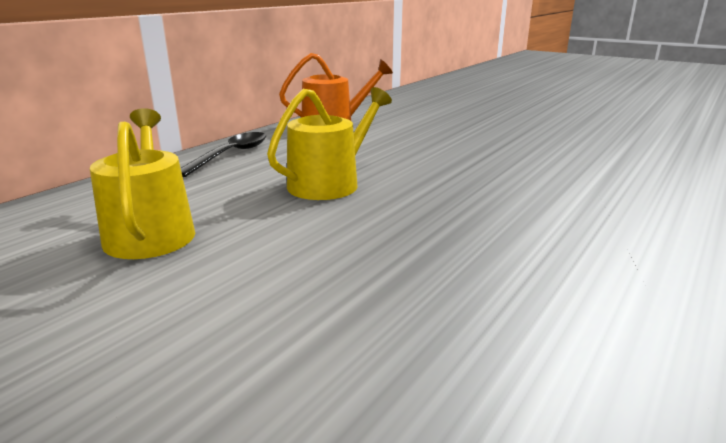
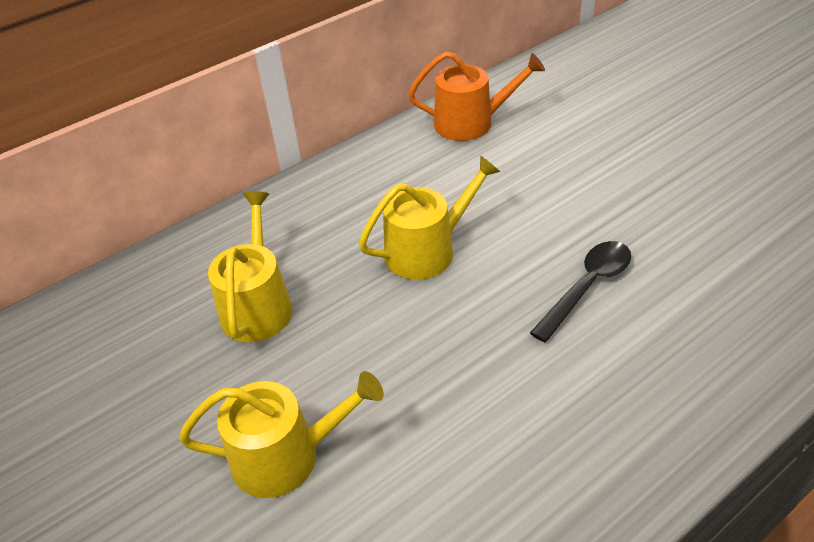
camera: 20 degrees right, 20 degrees up
(218, 349) = (286, 456): none -> yellow watering can
(231, 155) = (346, 179): black spoon -> black spoon (587, 287)

